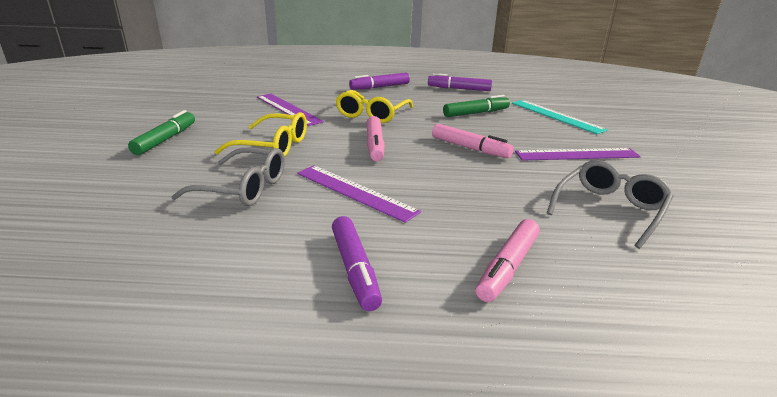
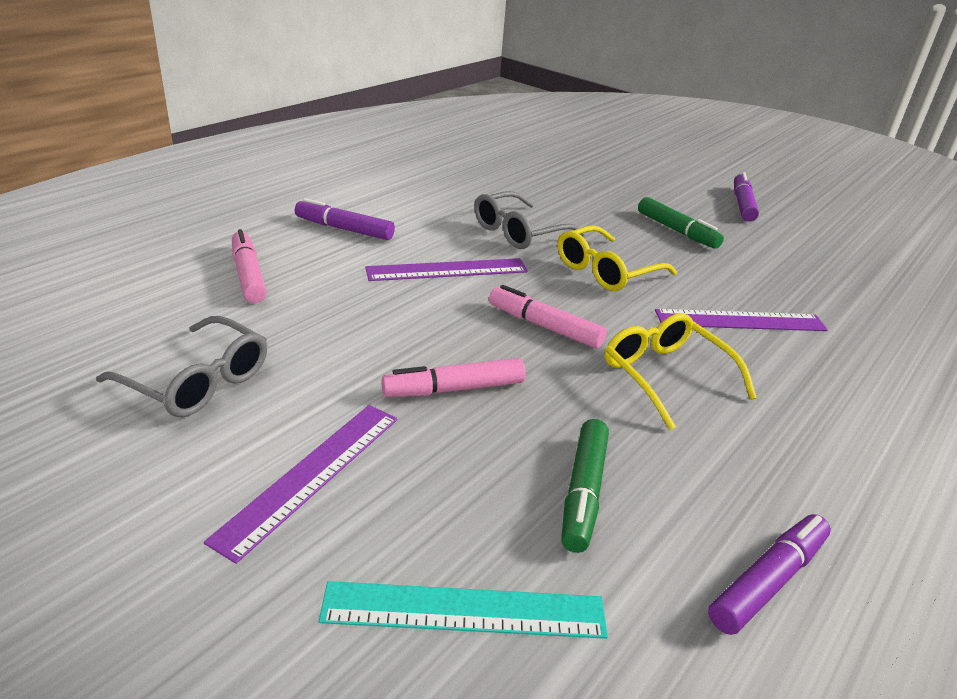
camera: 125 degrees right, 5 degrees up
(379, 87) = (831, 459): purple marker -> purple marker (742, 204)
(609, 209) = (198, 381): grey glasses -> grey glasses turned 45 degrees counterclockwise

